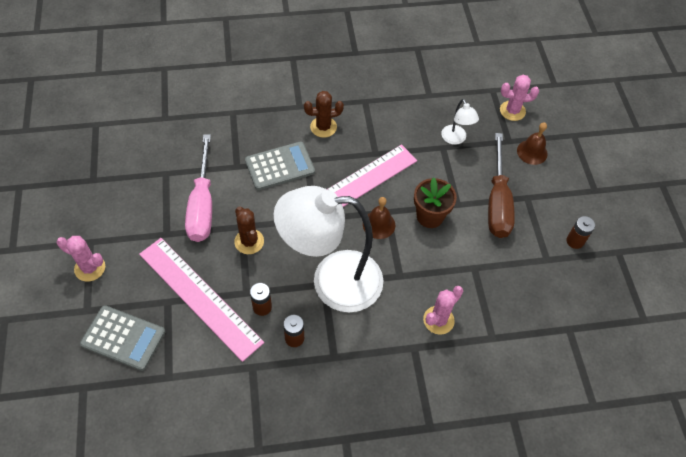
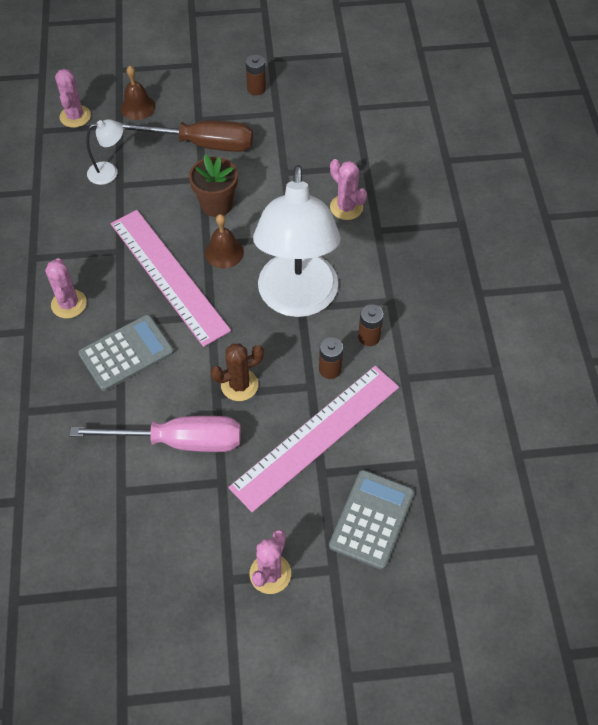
camera: 85 degrees left, 0 degrees up
(280, 166) = (126, 353): grey calculator -> grey calculator turned 75 degrees clockwise
(323, 127) = (69, 304): brown cactus -> pink cactus

